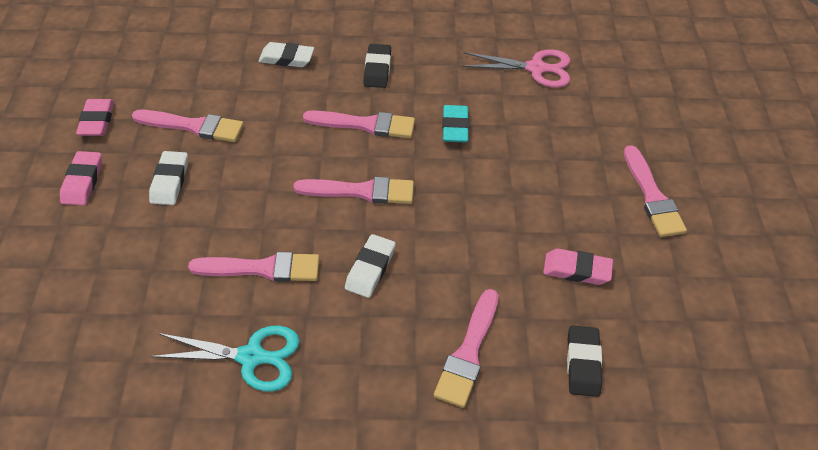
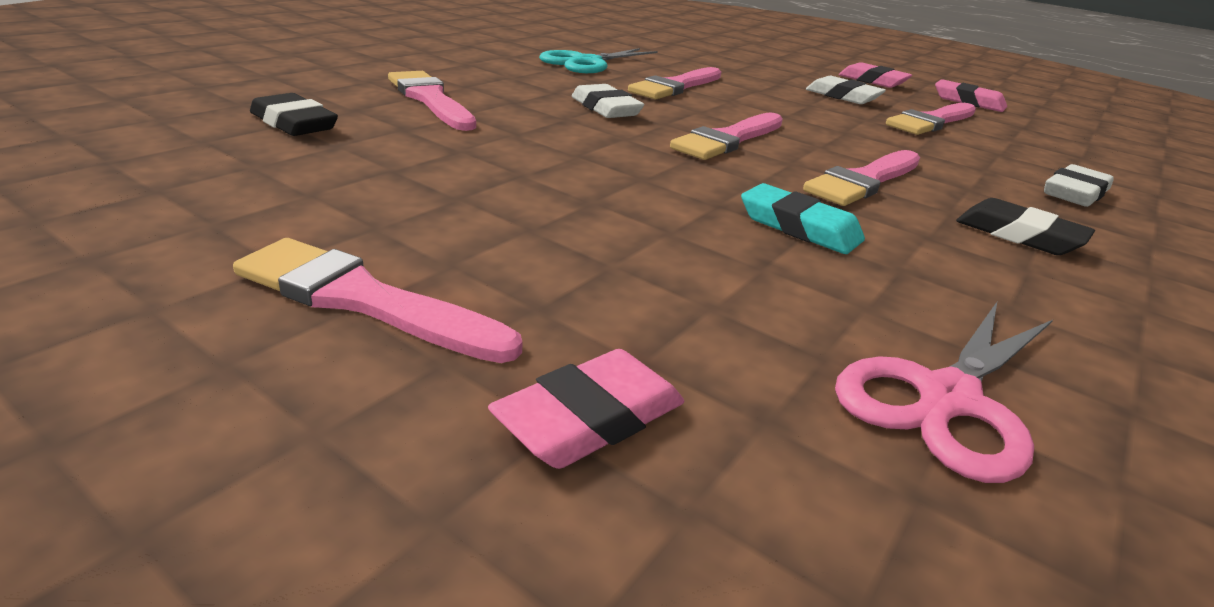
camera: 125 degrees right, 20 degrees down
(577, 270) = (392, 173): pink eraser -> pink eraser (590, 418)

